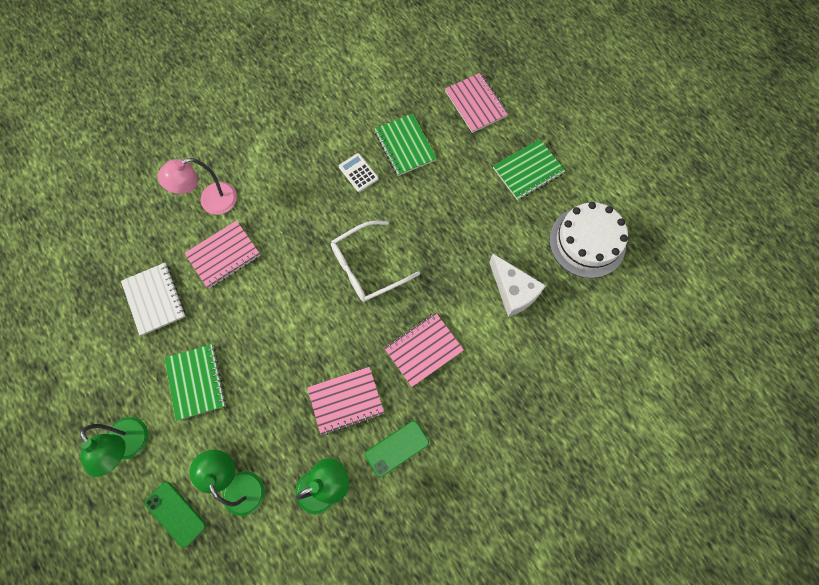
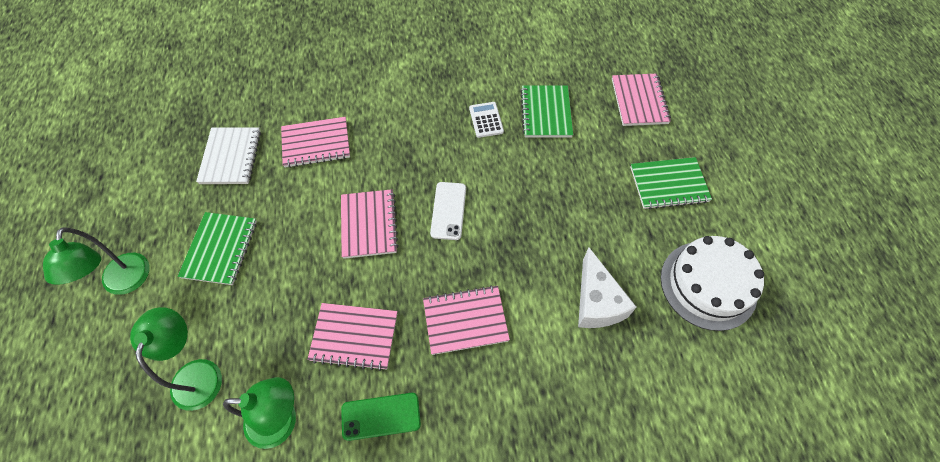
camera: 25 degrees right, 10 degrees down
(175, 514) = (119, 372): green phone -> none
(211, 202) = (332, 93): pink lamp -> none
(308, 307) = (369, 225): none -> pink notebook
(367, 267) = (448, 211): white glasses -> white phone

